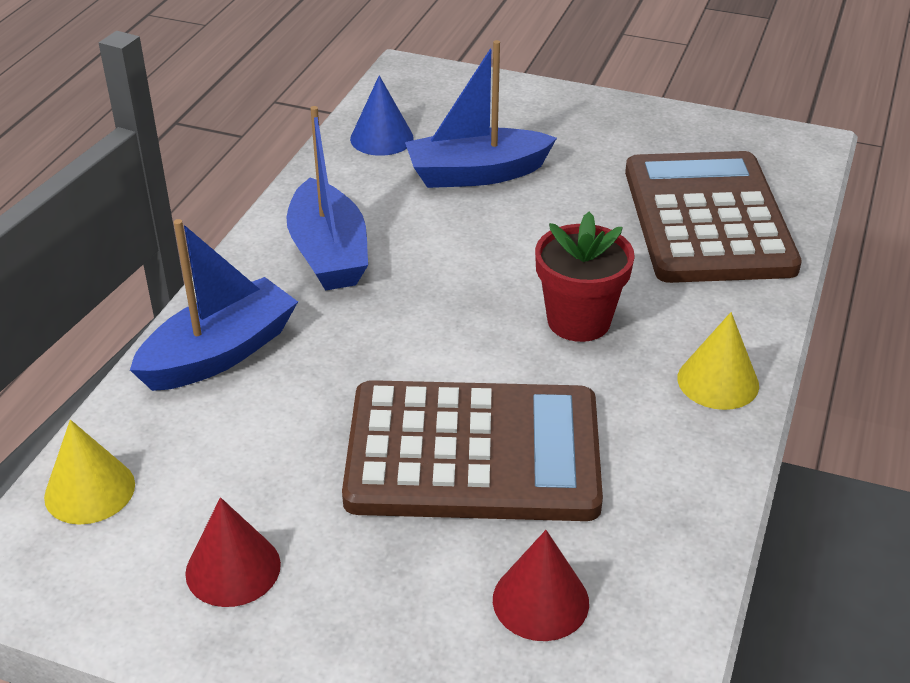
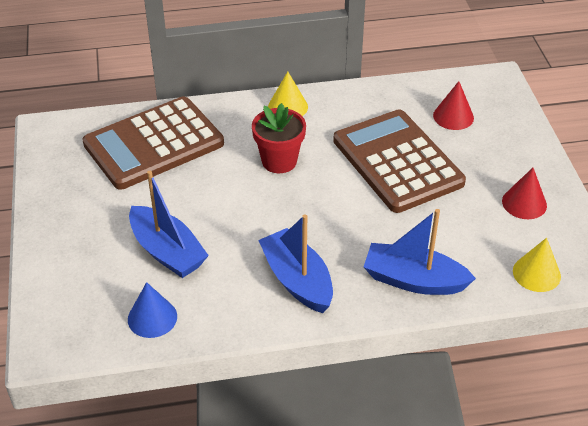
camera: 120 degrees left, 5 degrees up
(328, 253) = (297, 280): blue boat -> blue boat turned 75 degrees counterclockwise

